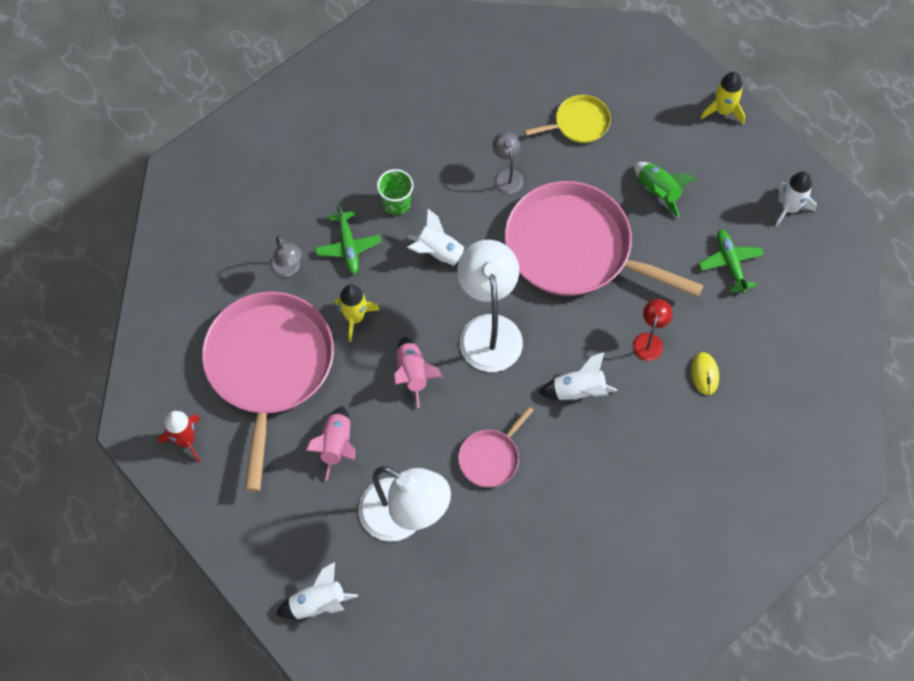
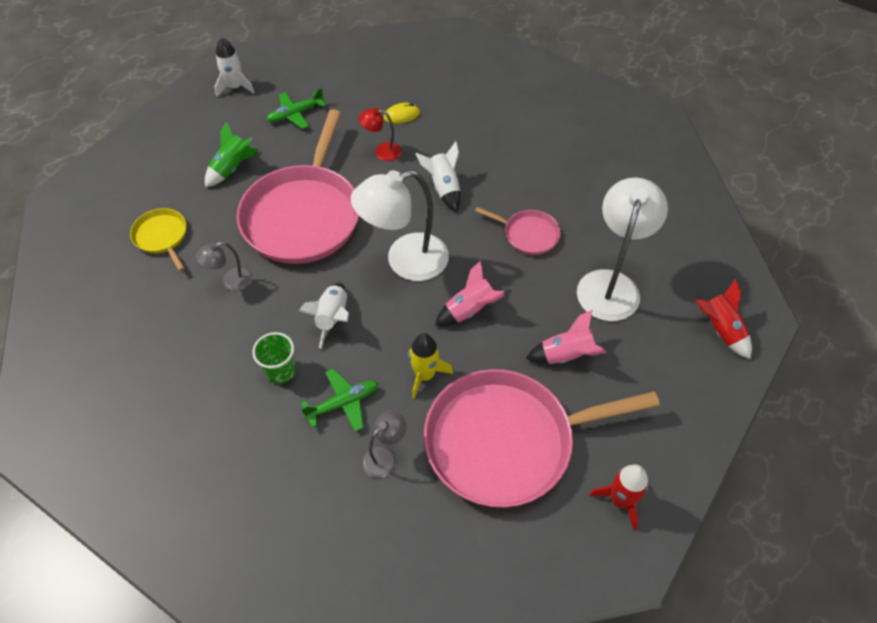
camera: 105 degrees left, 10 degrees down
(318, 603) = (720, 330): white rocket -> red rocket
(723, 110) = (139, 139): yellow rocket -> none

